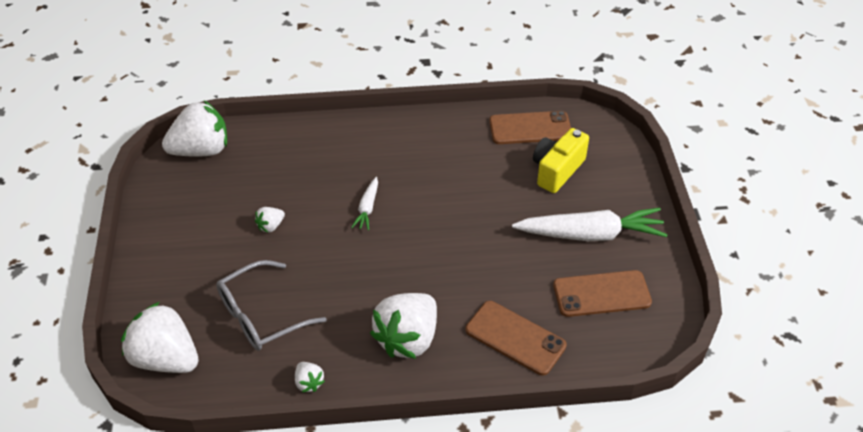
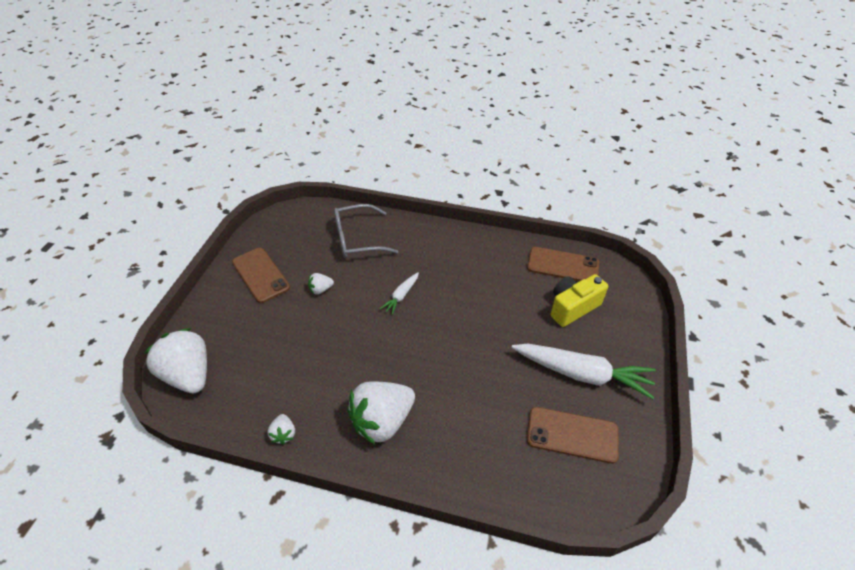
camera: 20 degrees right, 0 degrees up
(201, 150) = (301, 218): white strawberry -> none
(261, 316) = (276, 361): grey glasses -> grey glasses (357, 239)
(515, 338) = (476, 452): brown phone -> brown phone (260, 275)

